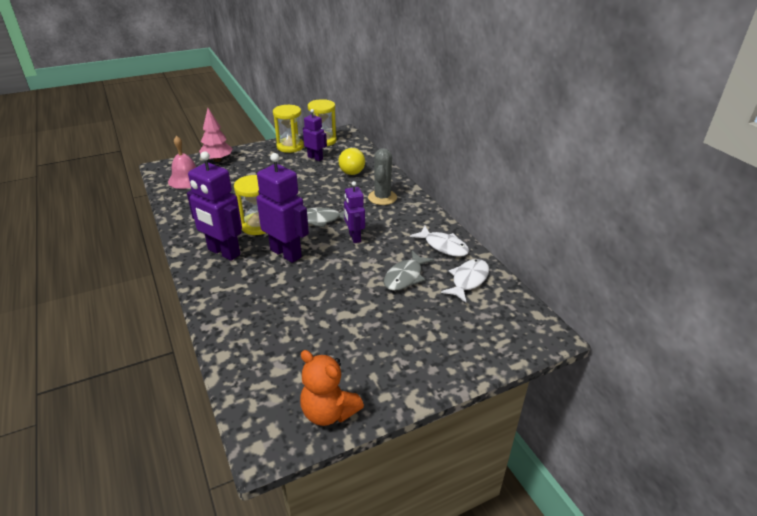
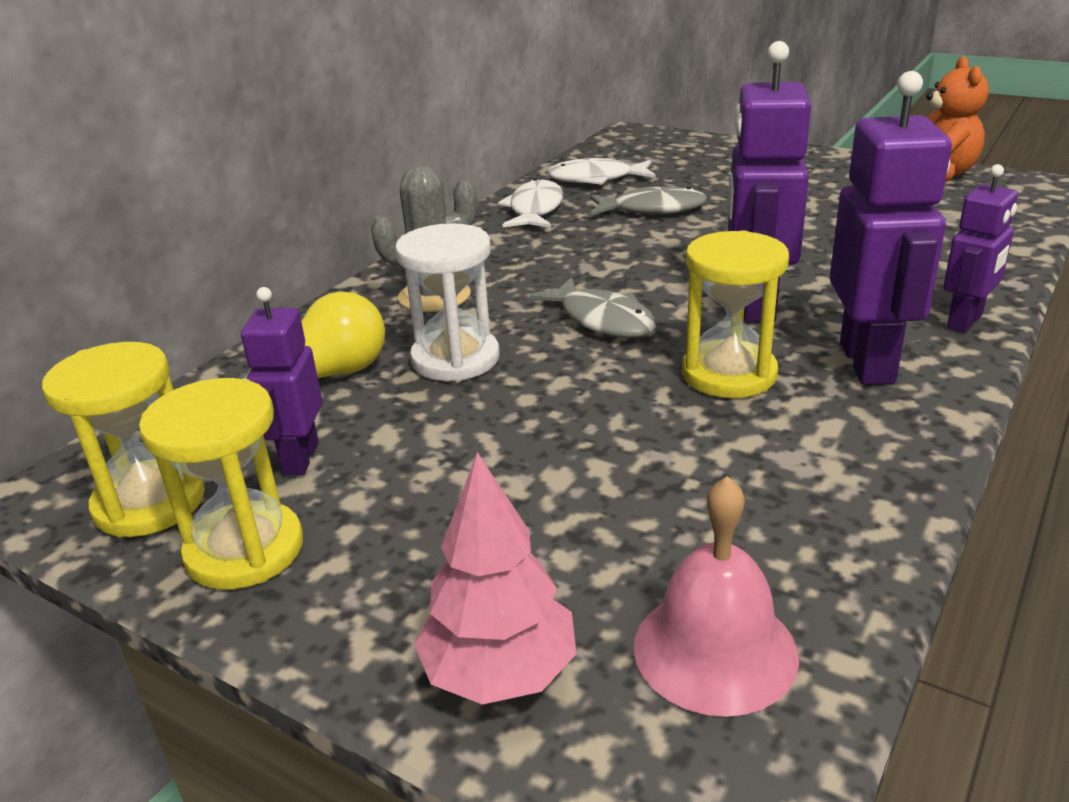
camera: 120 degrees left, 5 degrees down
(333, 188) = (455, 359): none -> white hourglass
(354, 237) = (612, 271): purple robot -> purple robot (965, 321)

